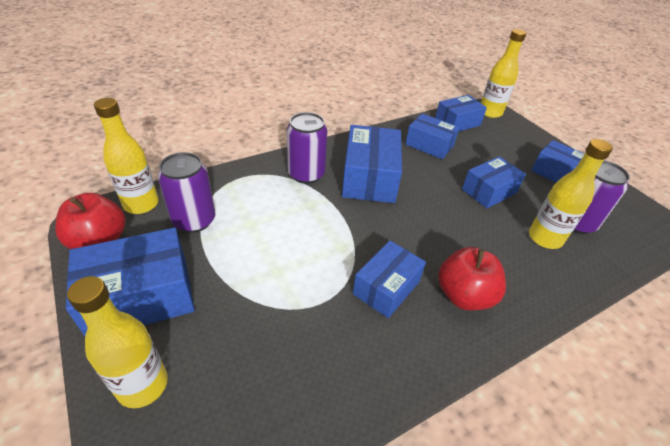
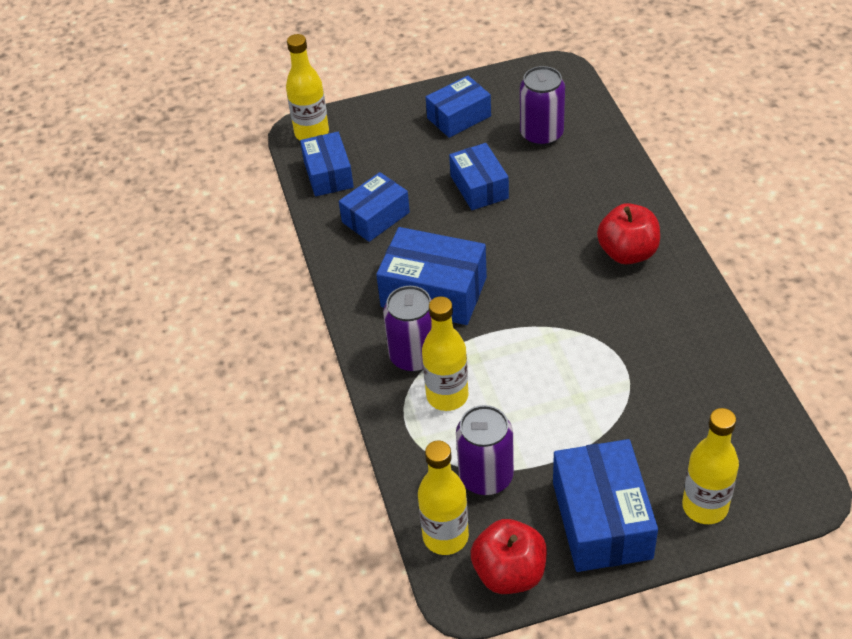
camera: 70 degrees left, 5 degrees up
(386, 287) = (611, 309): blue box -> none
(545, 238) = (561, 167): yellow bottle -> yellow bottle (447, 396)

